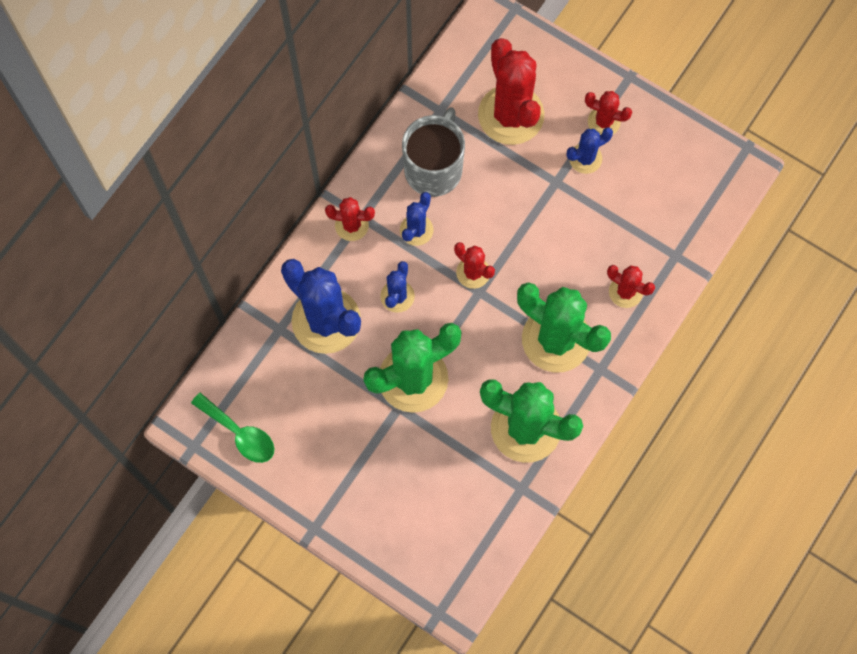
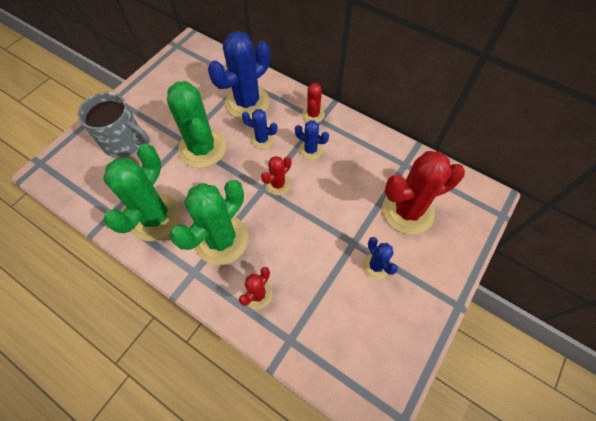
camera: 90 degrees right, 10 degrees down
(239, 433) = (180, 64): green spoon -> none
(434, 169) = (358, 160): grey mug -> grey mug (124, 142)
(604, 122) = (411, 282): red cactus -> none

